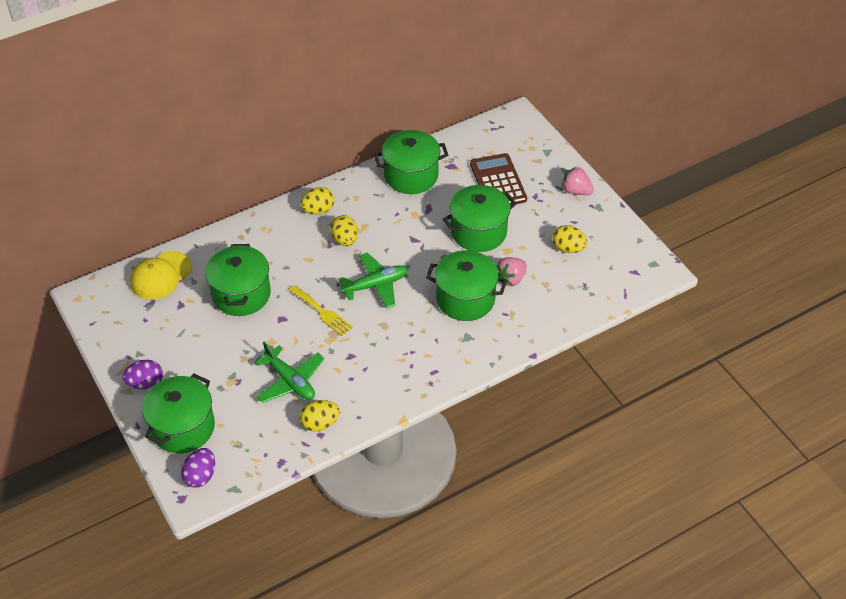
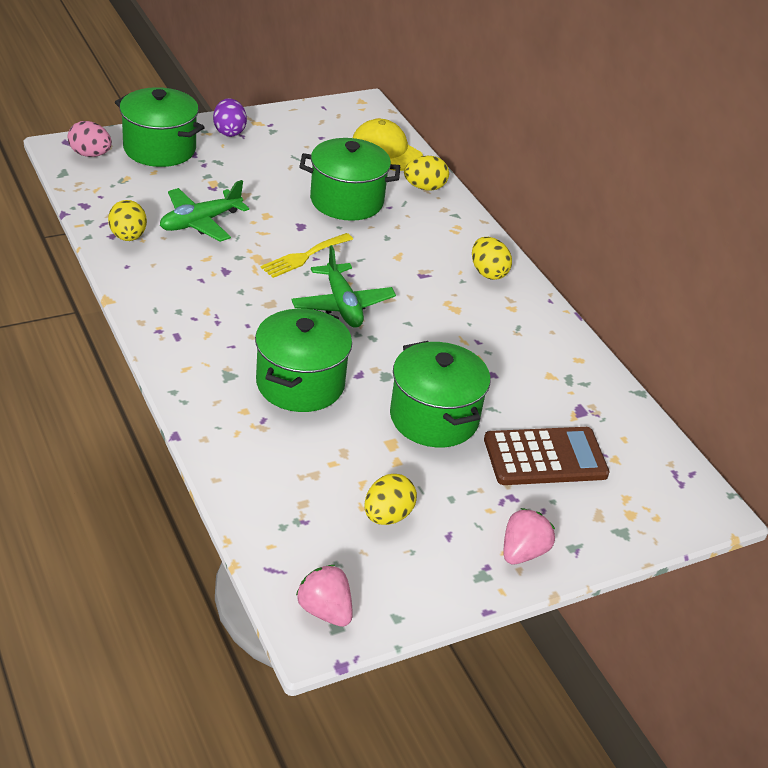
camera: 90 degrees right, 10 degrees down
(201, 476) = (90, 154): purple egg -> pink egg
(345, 240) = (429, 289): yellow egg -> yellow egg (424, 187)
(411, 176) = (557, 365): green pot -> none
(511, 279) = (331, 437): pink strawberry -> pink strawberry (325, 611)

